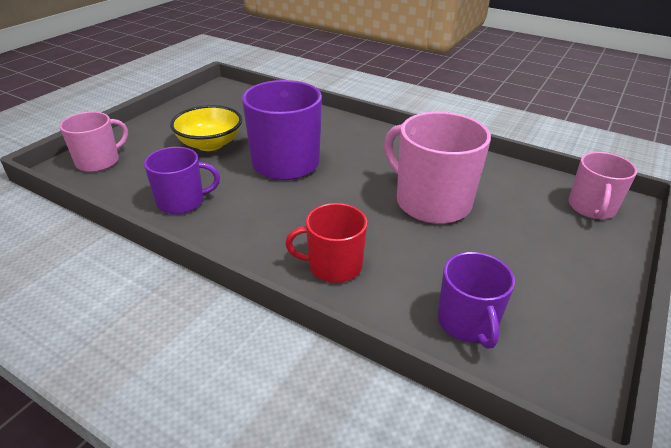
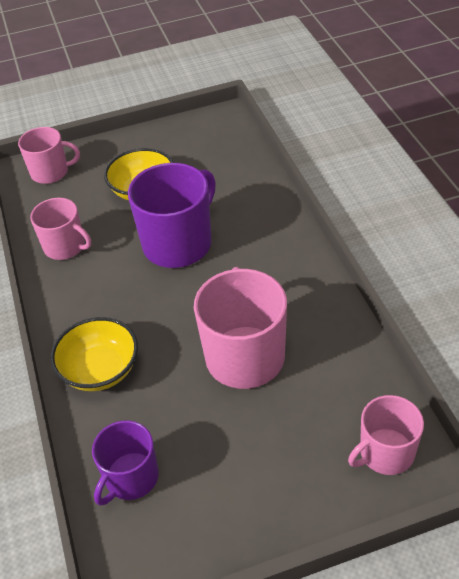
camera: 45 degrees right, 10 degrees up
(182, 201) = (65, 246): purple mug -> pink mug
(333, 266) = (100, 370): red mug -> yellow bowl

